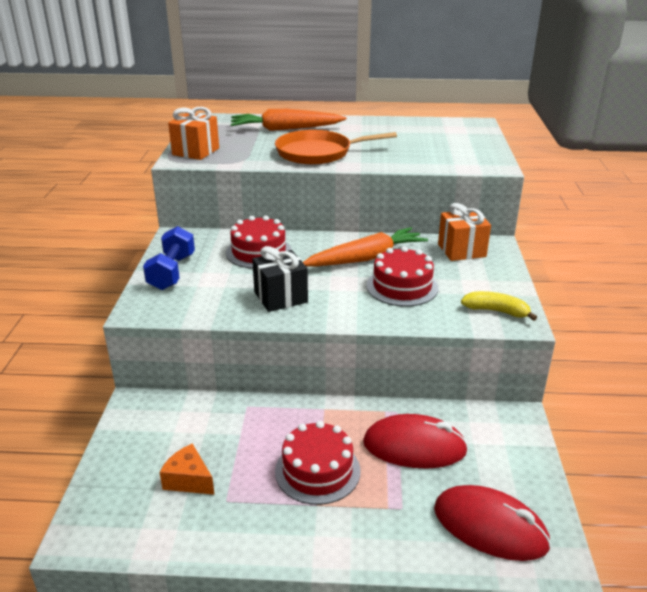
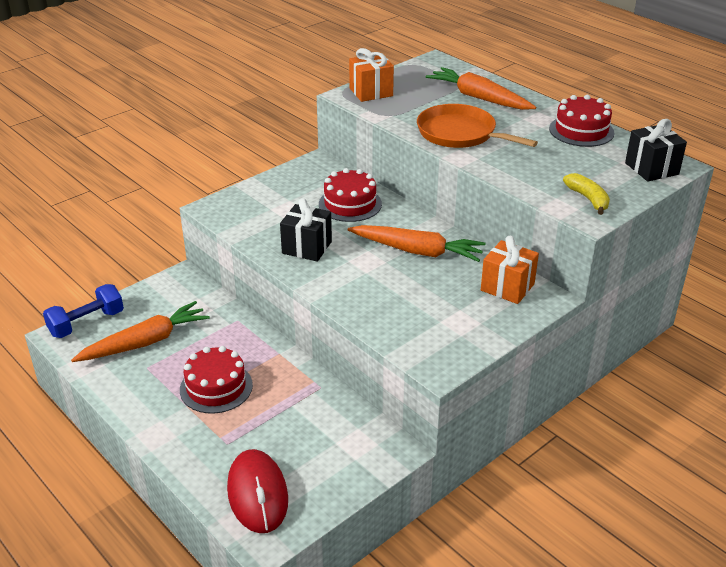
camera: 45 degrees right, 5 degrees up
(172, 272) = (270, 190): blue dumbbell -> blue dumbbell (86, 323)
(189, 480) = (145, 342): orange cheese -> orange carrot
(402, 287) = (403, 288): red cake -> red cake (581, 131)
(414, 447) = (294, 416): red mouse -> none
(469, 129) = (651, 169): none -> black gift
(496, 311) = (437, 349): yellow banana -> yellow banana (588, 199)

